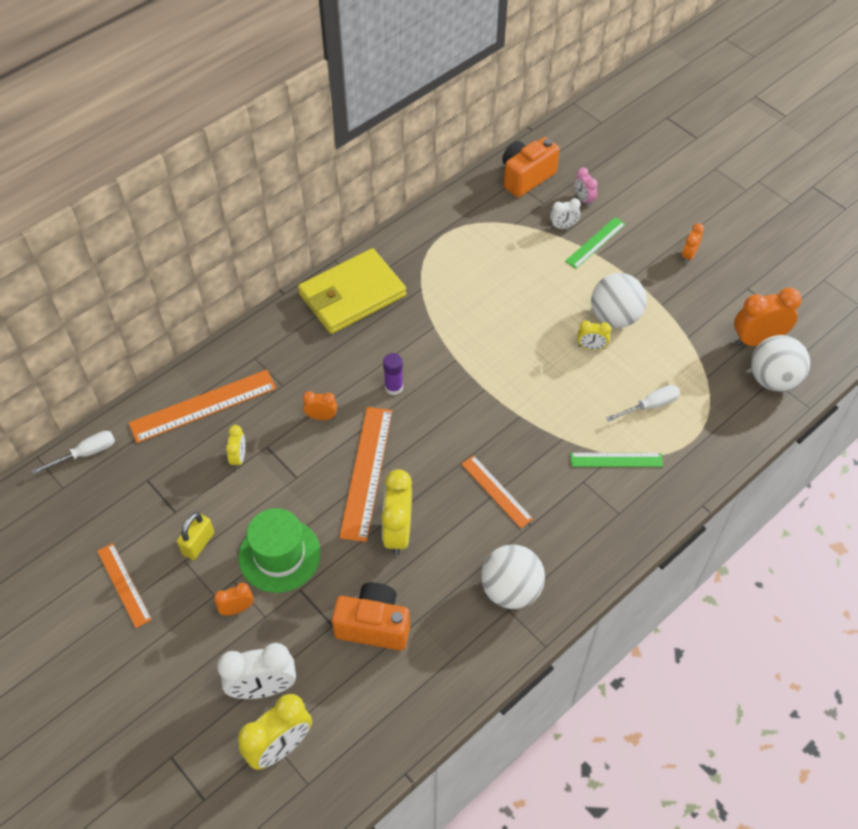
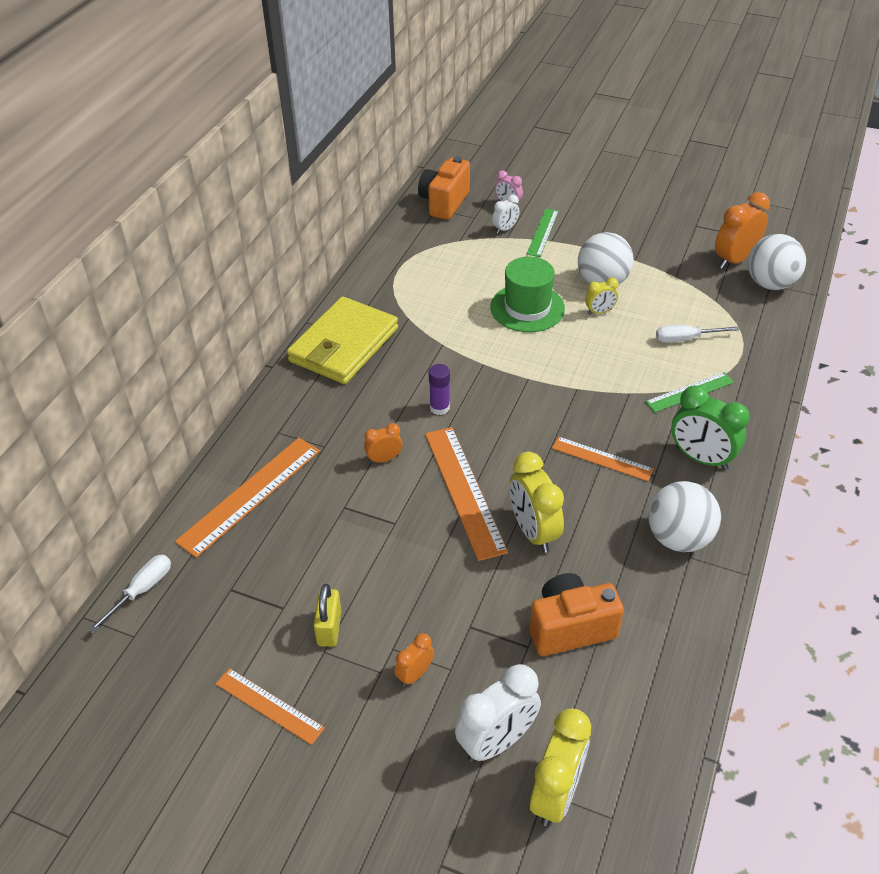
camera: 25 degrees left, 10 degrees down
(239, 457) = (321, 528): yellow clock -> none
(279, 555) = (426, 602): green hat -> green hat (527, 308)
(581, 526) = (701, 458): none -> green clock
(650, 405) = (685, 339): white screwdriver -> white screwdriver turned 135 degrees counterclockwise
(688, 255) = (629, 217): orange clock -> none

